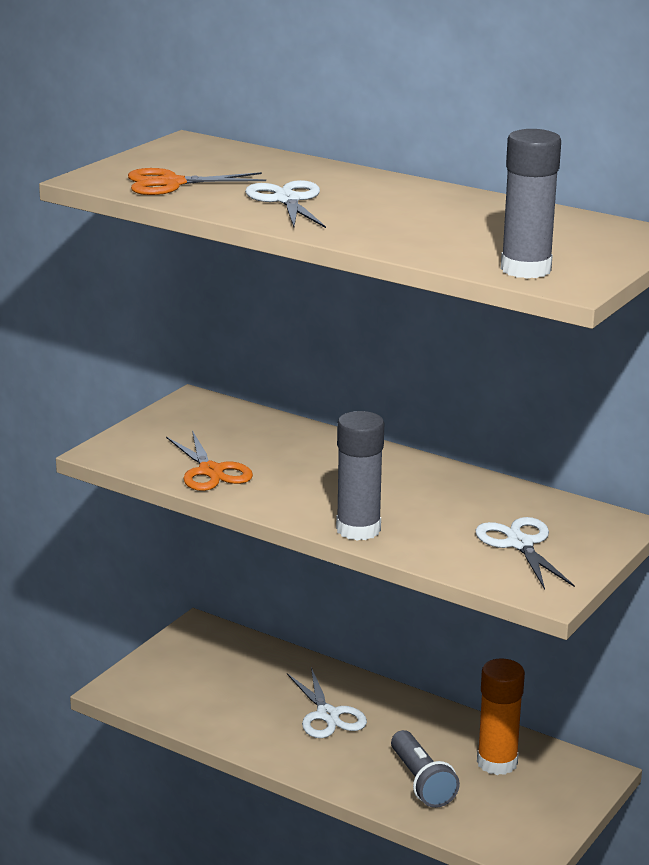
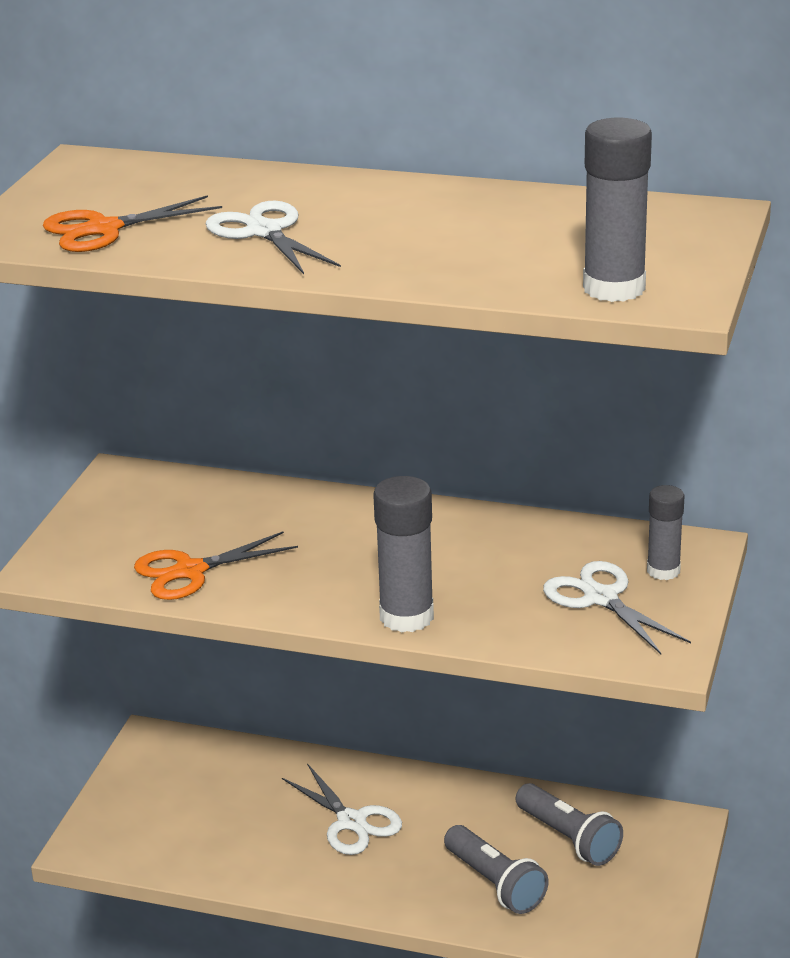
camera: 15 degrees left, 5 degrees up
(211, 471) = (190, 571): orange scissors -> orange scissors turned 105 degrees clockwise
(497, 762) = (569, 838): orange glue stick -> grey flashlight
(582, 534) = (663, 571): none -> grey glue stick

